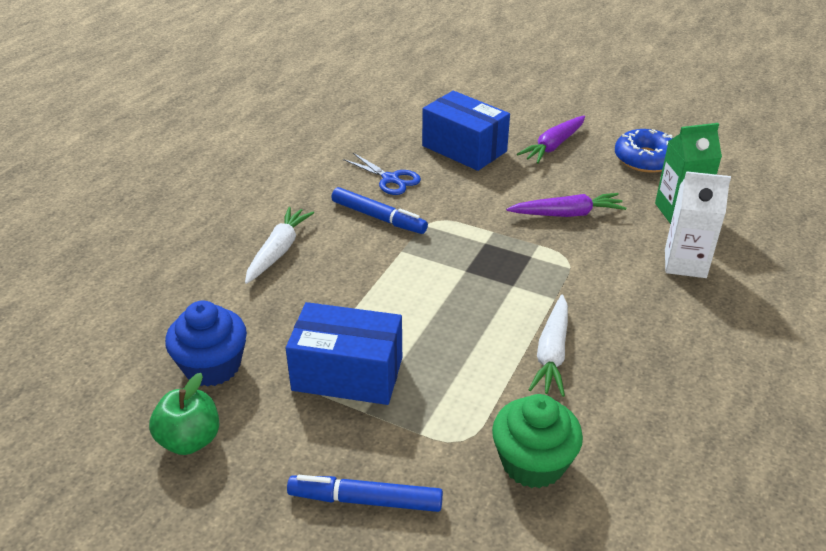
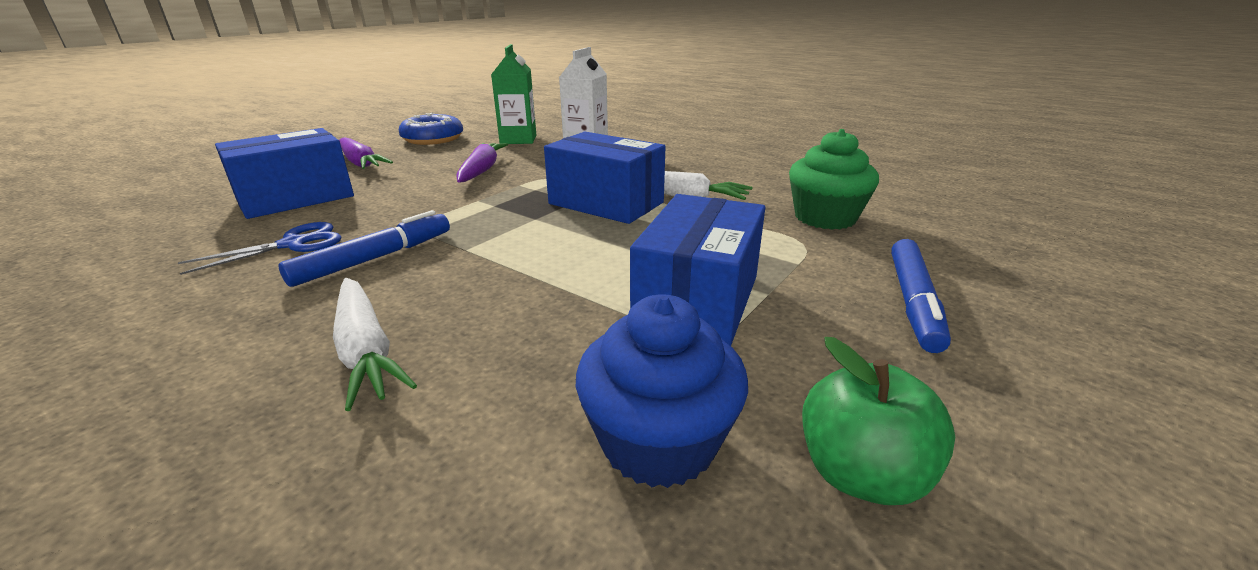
camera: 80 degrees left, 10 degrees down
(278, 251) = (366, 350): white carrot -> white carrot turned 150 degrees counterclockwise
(514, 304) = (606, 203): none -> blue box

